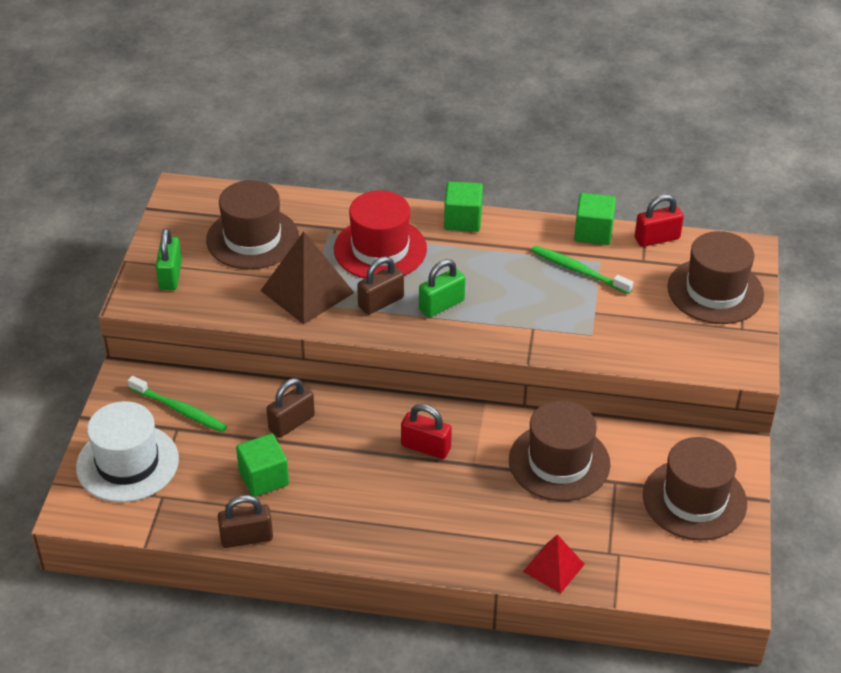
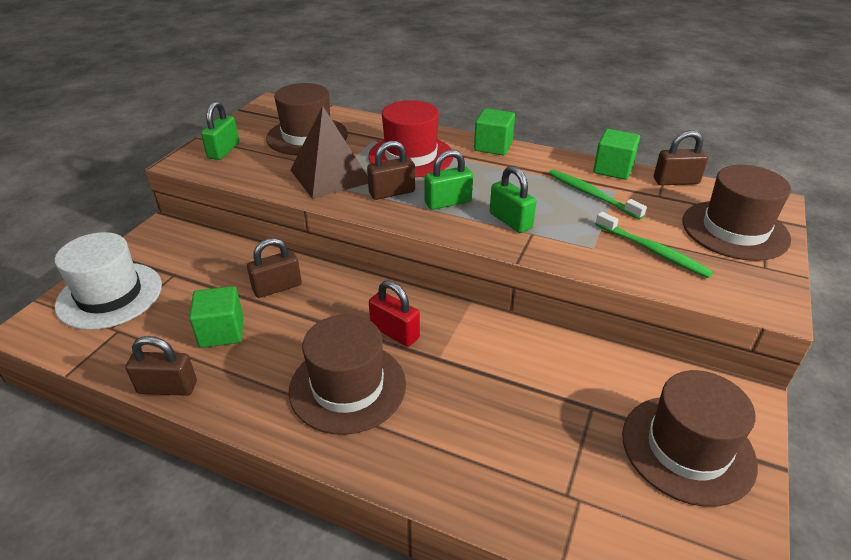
camera: 15 degrees right, 5 degrees down
(180, 410) = (186, 260): green toothbrush -> green toothbrush (653, 251)
(509, 317) = (510, 221): none -> green padlock
(553, 567) = (491, 499): red pyramid -> none
(559, 462) = (532, 373): brown hat -> brown hat (347, 387)
(657, 238) = (676, 181): red padlock -> brown padlock

